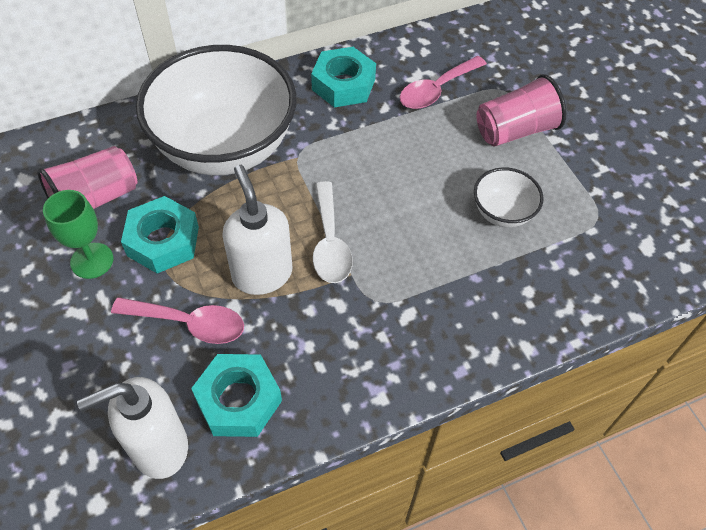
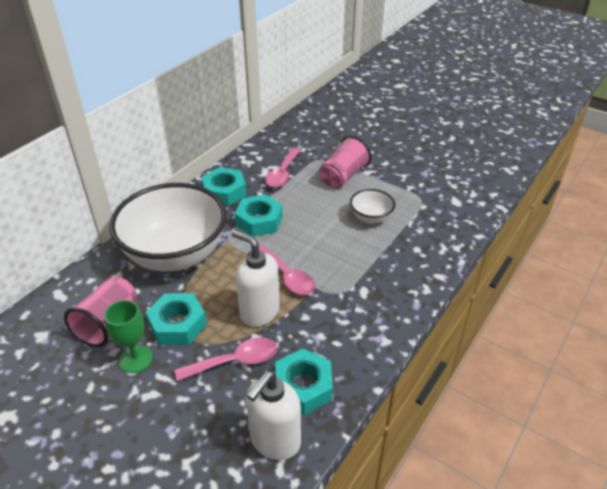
camera: 30 degrees left, 15 degrees down
(330, 242) = (286, 276): white spoon -> pink spoon
(355, 147) = (259, 221): none -> turquoise nut

